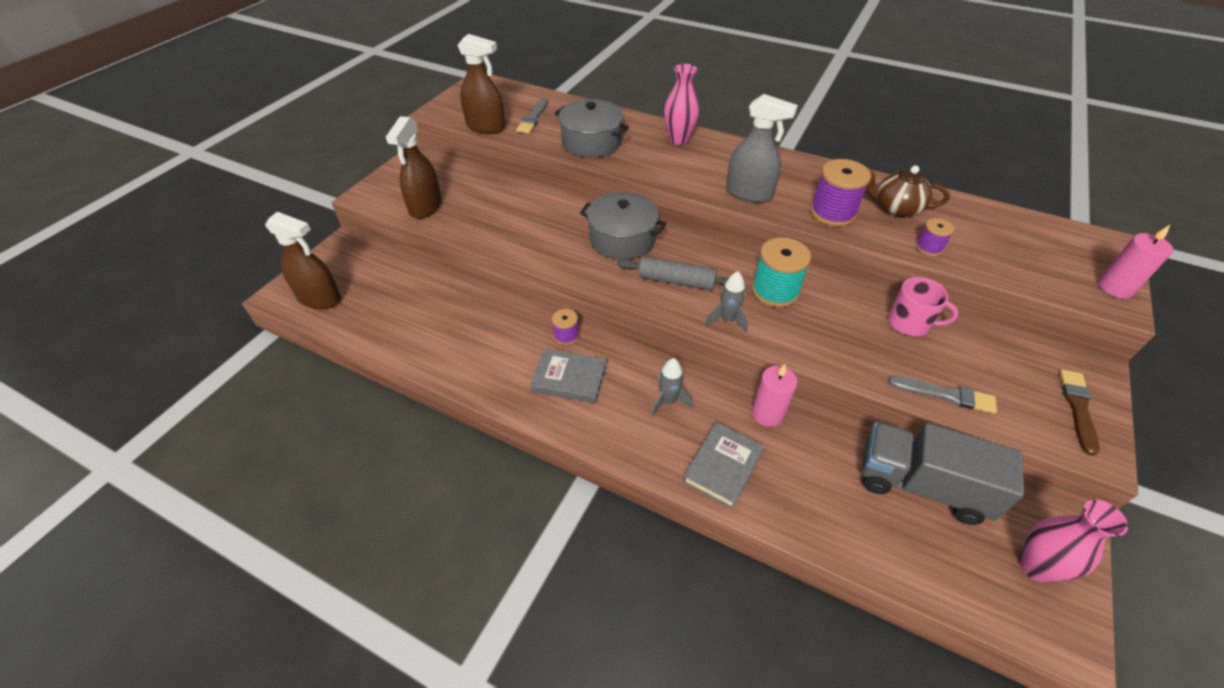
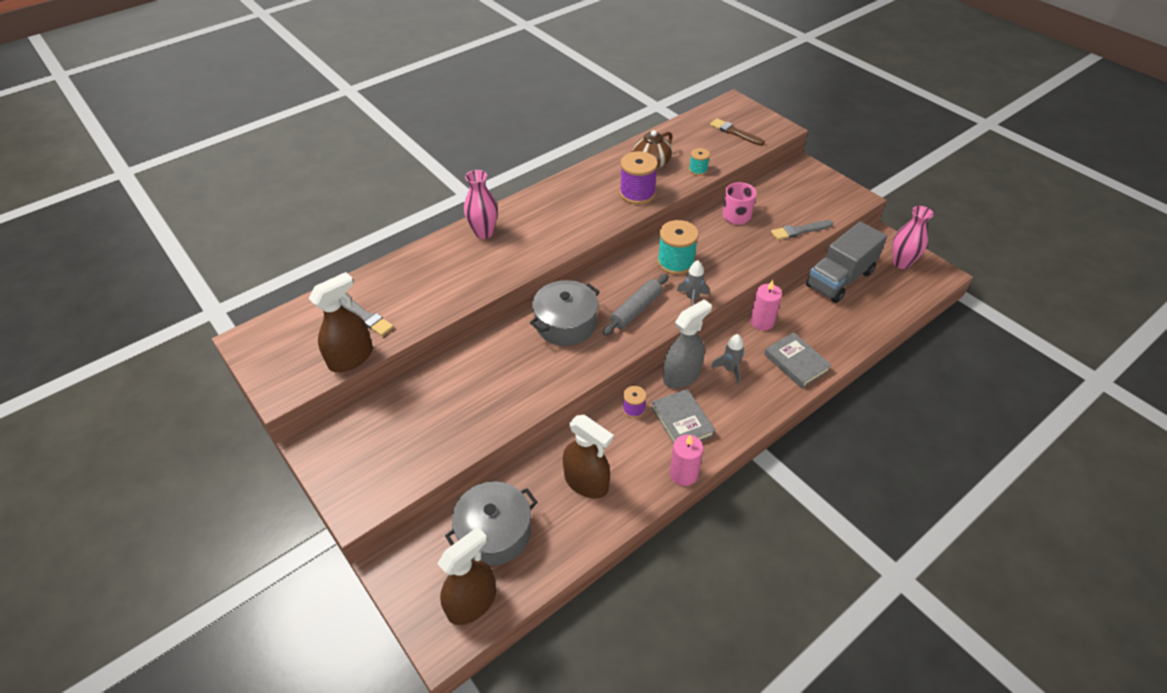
camera: 65 degrees left, 0 degrees up
(425, 207) = (418, 456): brown spray bottle -> brown spray bottle (586, 482)
(569, 379) = (682, 421): grey book -> grey book turned 60 degrees counterclockwise
(591, 142) = (444, 288): grey pot -> grey pot (494, 532)
(749, 193) = (587, 223): grey spray bottle -> grey spray bottle (682, 375)
(929, 248) = (698, 170): purple spool -> turquoise spool
(945, 395) = (800, 231): grey brush -> grey brush turned 150 degrees counterclockwise
(1078, 408) = (828, 188): brown brush -> brown brush (735, 132)
(1115, 287) = (768, 122): pink candle -> pink candle (683, 474)

